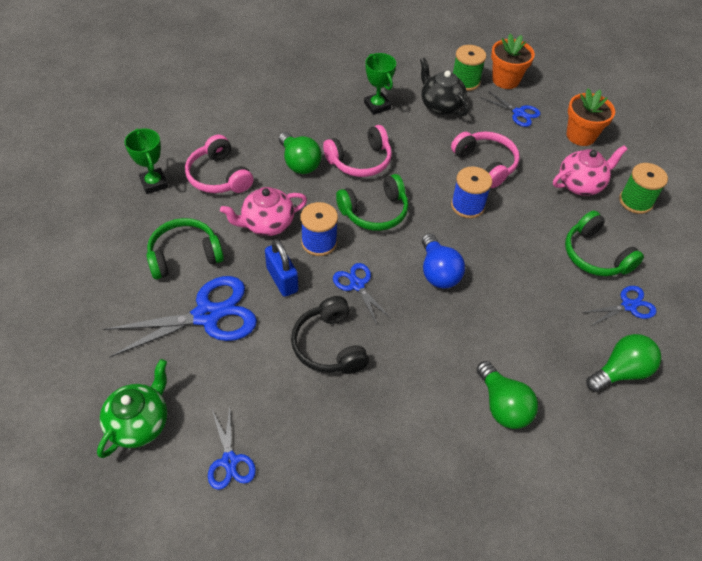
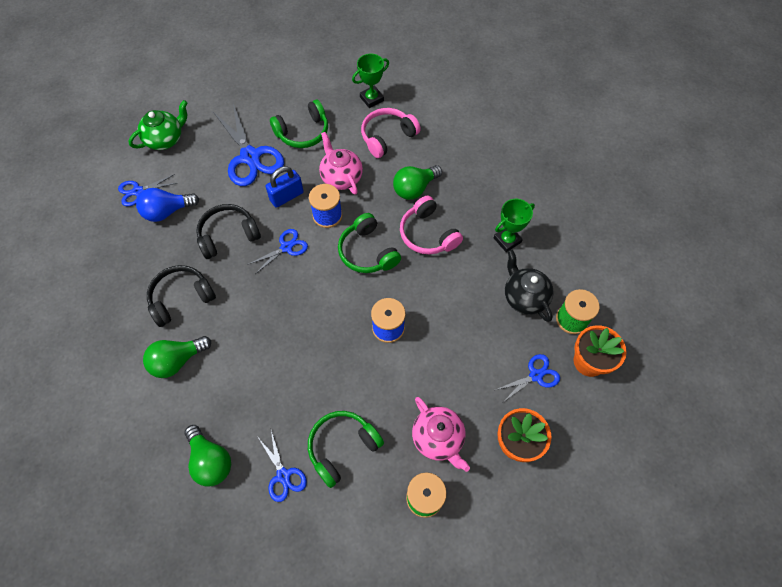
camera: 85 degrees right, 10 degrees up
(140, 423) = (165, 139): green teapot -> green teapot turned 60 degrees counterclockwise
(184, 255) = (303, 132): green headphones -> green headphones turned 90 degrees clockwise
(416, 401) = (181, 298): none -> black headphones
(438, 272) = (306, 306): blue light bulb -> blue light bulb (167, 211)
(440, 106) = (524, 297): black teapot -> black teapot turned 75 degrees counterclockwise
(486, 164) = (448, 343): pink headphones -> none
(518, 113) = (535, 375): blue scissors -> blue scissors turned 150 degrees counterclockwise

